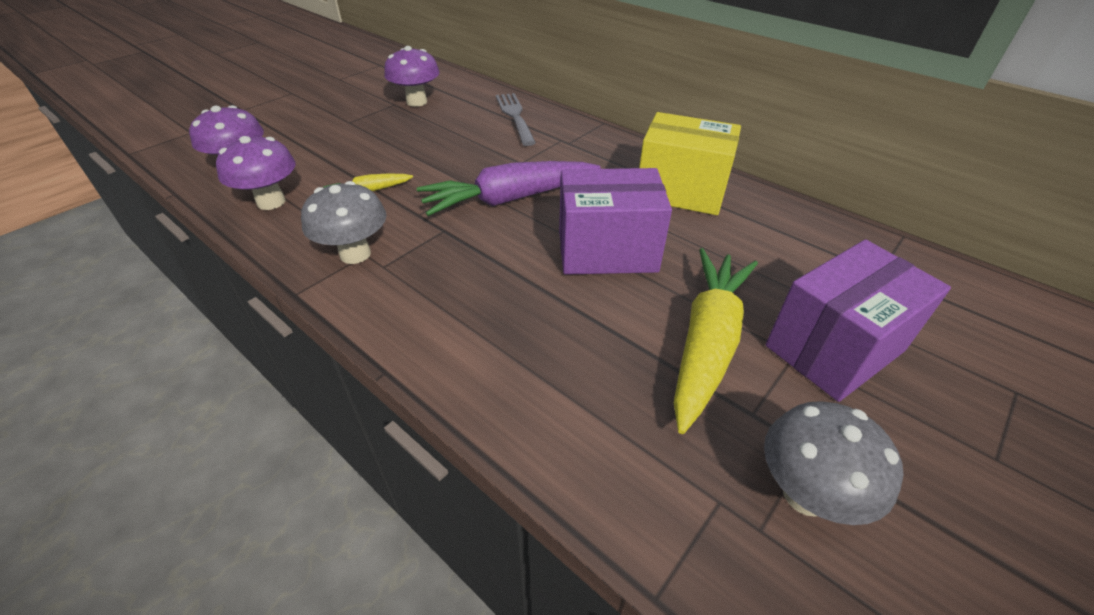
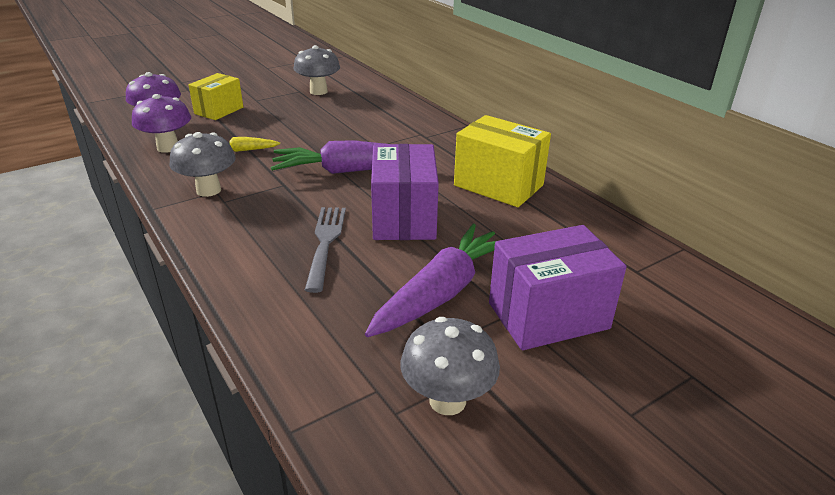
camera: 15 degrees right, 10 degrees down
(310, 142) = (219, 110): none -> yellow box
(416, 102) = (318, 91): purple mushroom -> grey mushroom
(515, 116) = (393, 111): grey fork -> grey fork (325, 243)
(607, 251) = (404, 218): purple box -> purple box turned 75 degrees clockwise
(707, 343) = (441, 292): yellow carrot -> purple carrot

